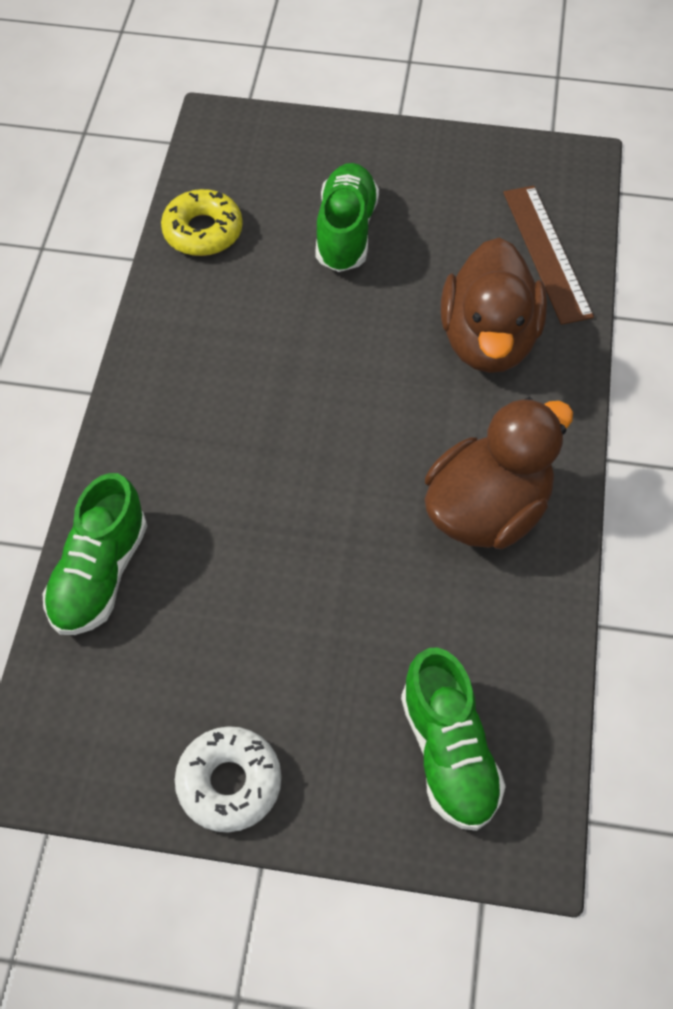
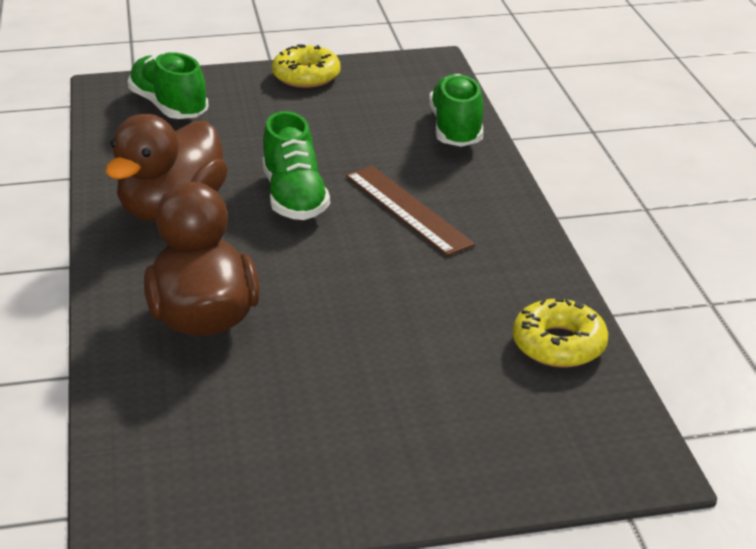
camera: 160 degrees right, 25 degrees down
(229, 783) = (306, 76): white donut -> yellow donut
(346, 232) = (401, 379): green shoe -> green shoe (294, 198)
(546, 253) = (156, 410): brown ruler -> brown ruler (407, 209)

